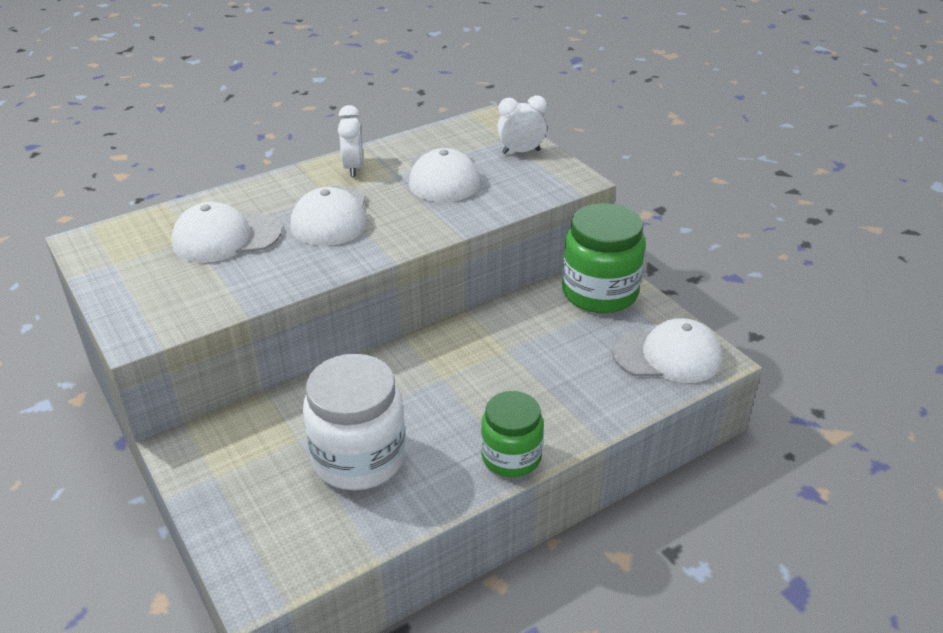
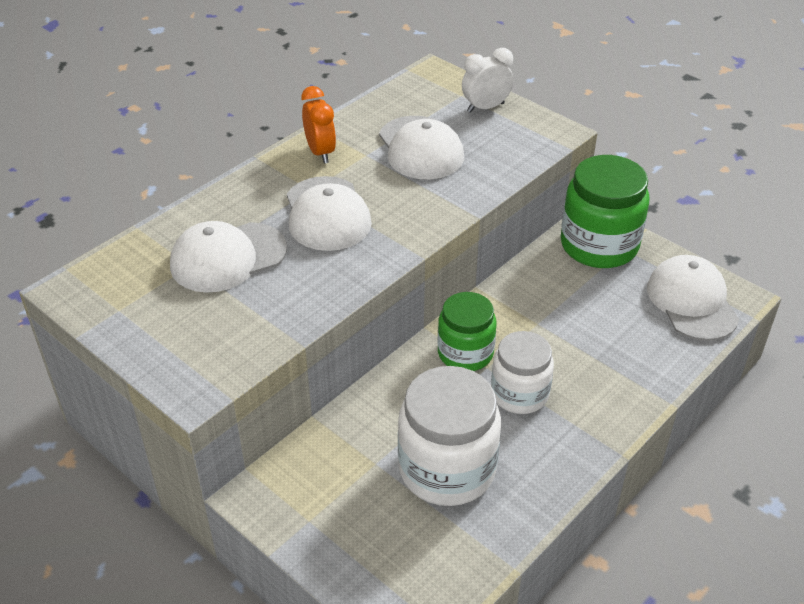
camera: 15 degrees left, 5 degrees up
(353, 168) = (320, 152): white clock -> orange clock
(459, 406) = (519, 394): none -> white jar
(511, 457) = (594, 437): green jar -> green jar (465, 353)
(667, 355) = (692, 302): white cap -> white cap turned 90 degrees counterclockwise

